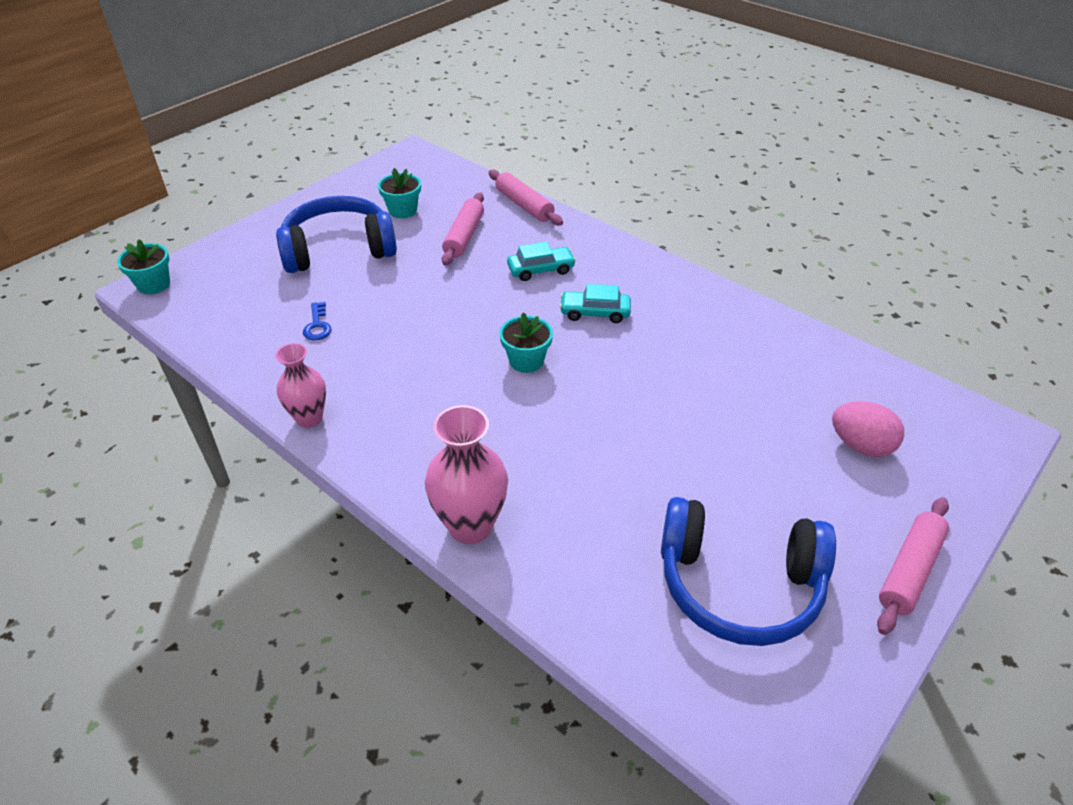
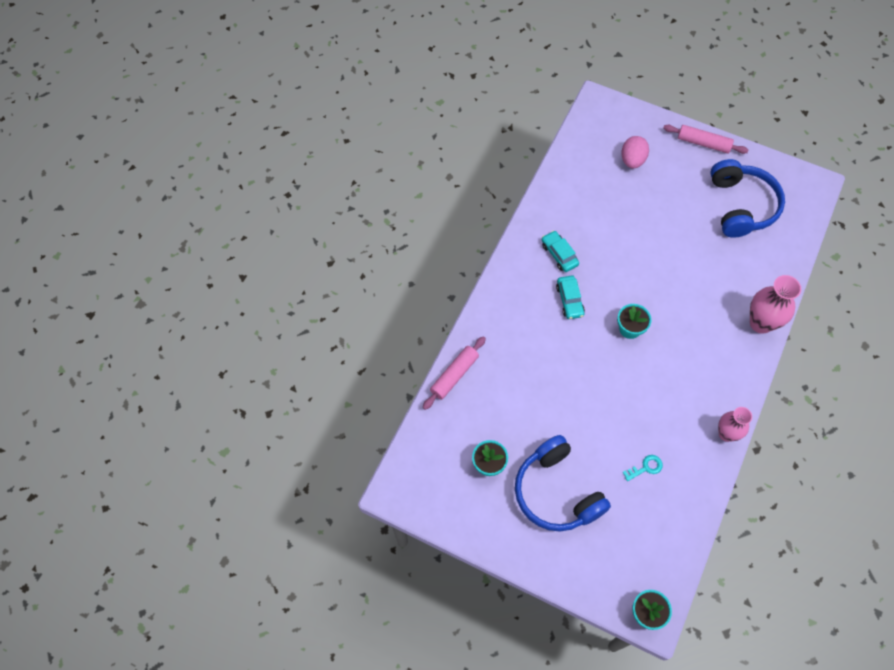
camera: 105 degrees left, 20 degrees up
(317, 325) = (646, 467): blue key -> turquoise key
(464, 236) = (510, 406): pink rolling pin -> none
(541, 270) = (534, 343): turquoise car -> turquoise car (559, 254)

